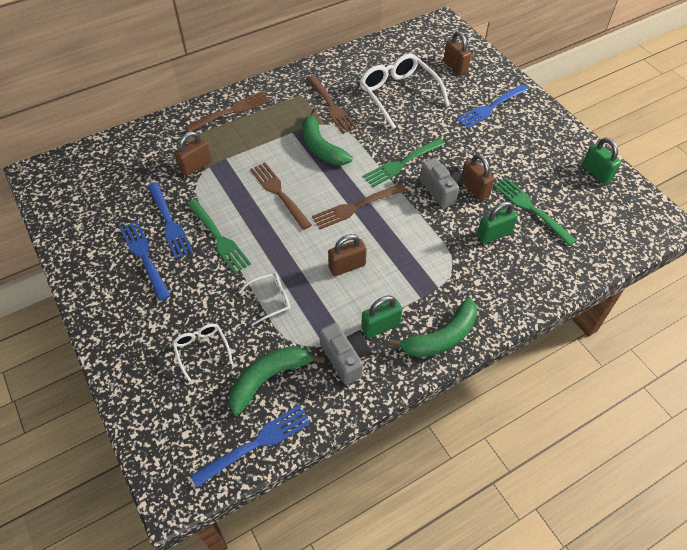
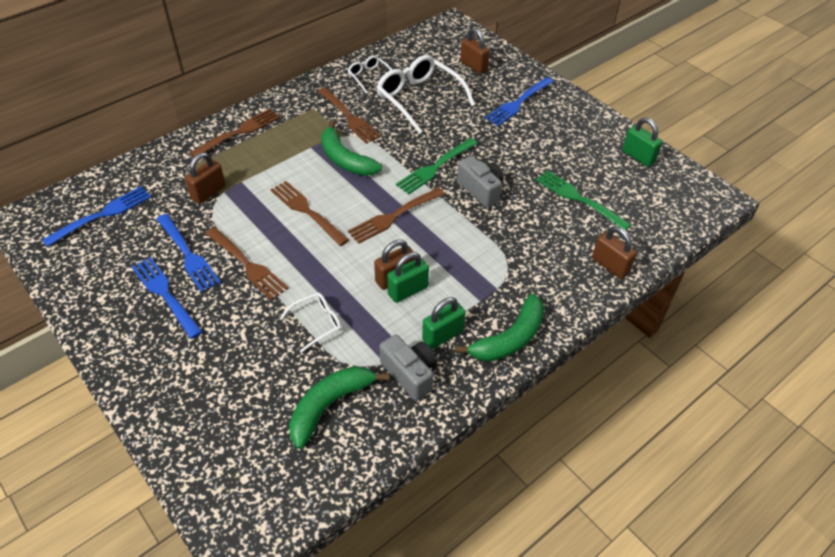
camera: 10 degrees left, 5 degrees down
(202, 350) = (248, 385): white glasses -> white glasses (369, 77)
(218, 237) = (246, 264): green fork -> brown fork
(256, 444) = (327, 478): blue fork -> blue fork (101, 215)
(474, 189) = (516, 185): brown padlock -> brown padlock (610, 266)
(494, 234) = (545, 228): green padlock -> green padlock (408, 291)

